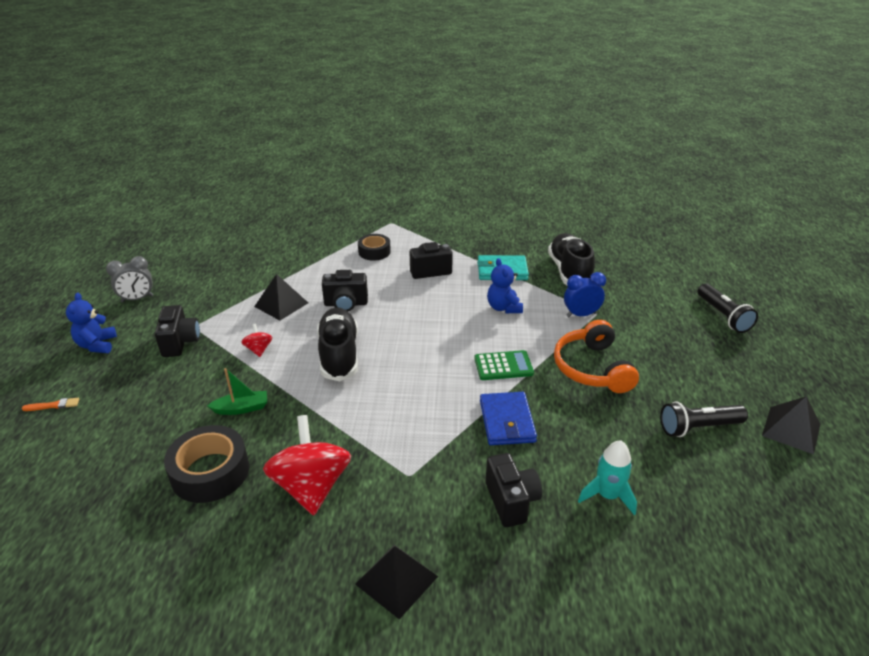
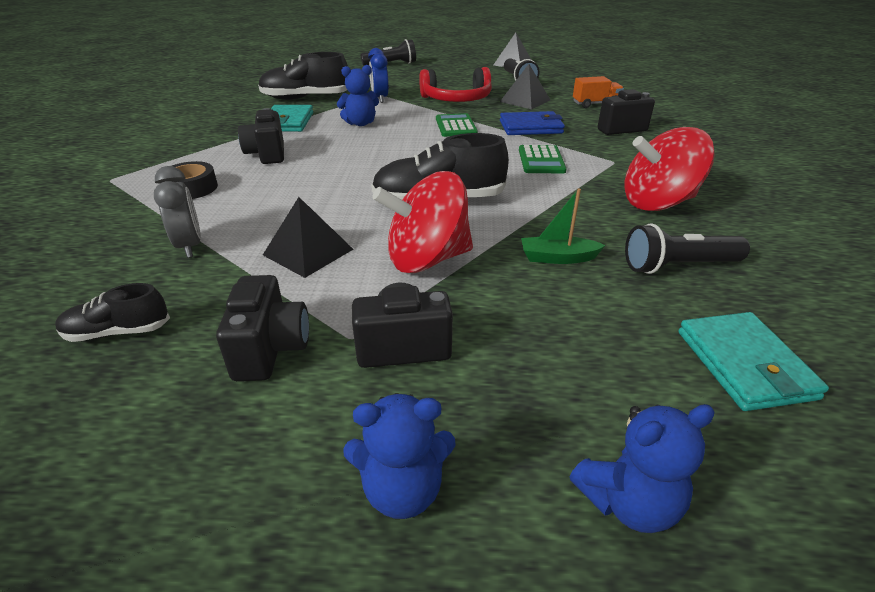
camera: 90 degrees left, 0 degrees up
(53, 405) = (628, 502): orange brush -> blue teddy bear
(102, 473) = (744, 364): none -> turquoise wallet
(137, 299) = (207, 462): grey clock -> grey clock (189, 246)
(210, 472) = (678, 266): black tape -> black flashlight
(227, 262) = (118, 332): none -> black shoe
(241, 408) = (557, 258): green boat -> green boat turned 75 degrees counterclockwise
(259, 349) = (427, 259): red spinning top -> red spinning top, size x2.25
(346, 304) = (325, 202): black camera -> black camera (270, 349)
(396, 580) = (726, 164): black pyramid -> black pyramid (525, 100)
(413, 419) = (541, 160): none -> green calculator
(592, 368) = (456, 99): orange headphones -> red headphones
(607, 495) = (595, 104): turquoise rocket -> orange truck

